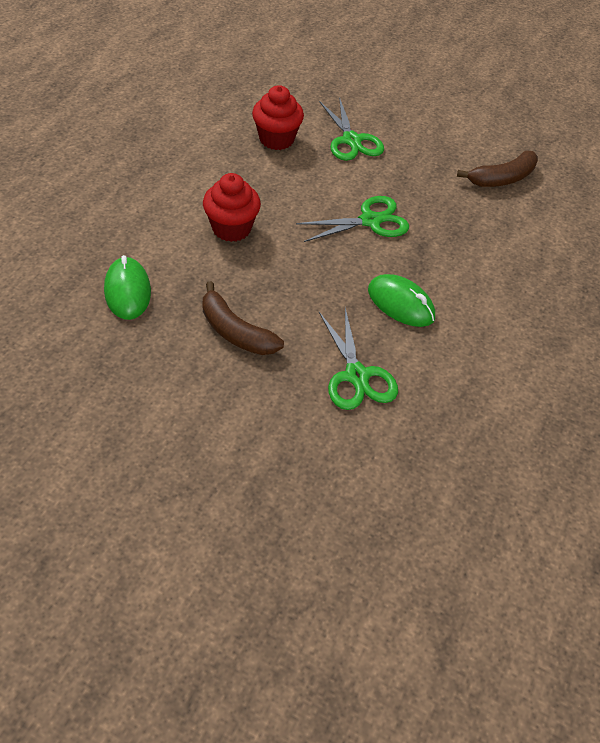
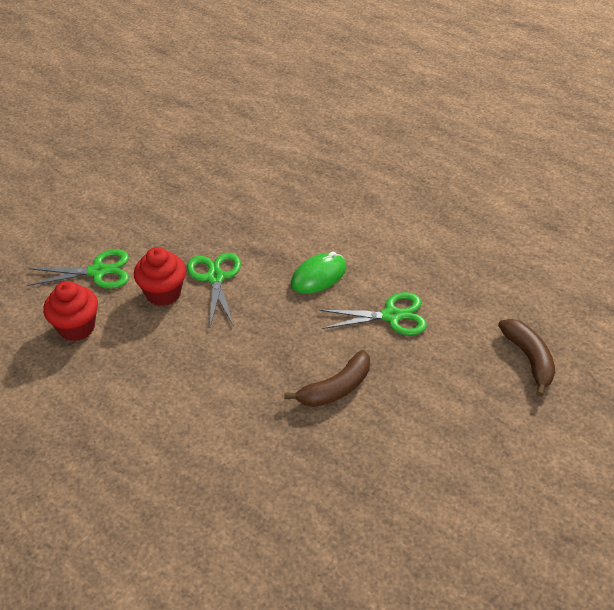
camera: 75 degrees left, 5 degrees down
(127, 291) = (272, 467): green mouse -> none
(231, 228) = (202, 378): red cupcake -> red cupcake (163, 293)
(502, 178) = (182, 185): brown banana -> brown banana (528, 359)

